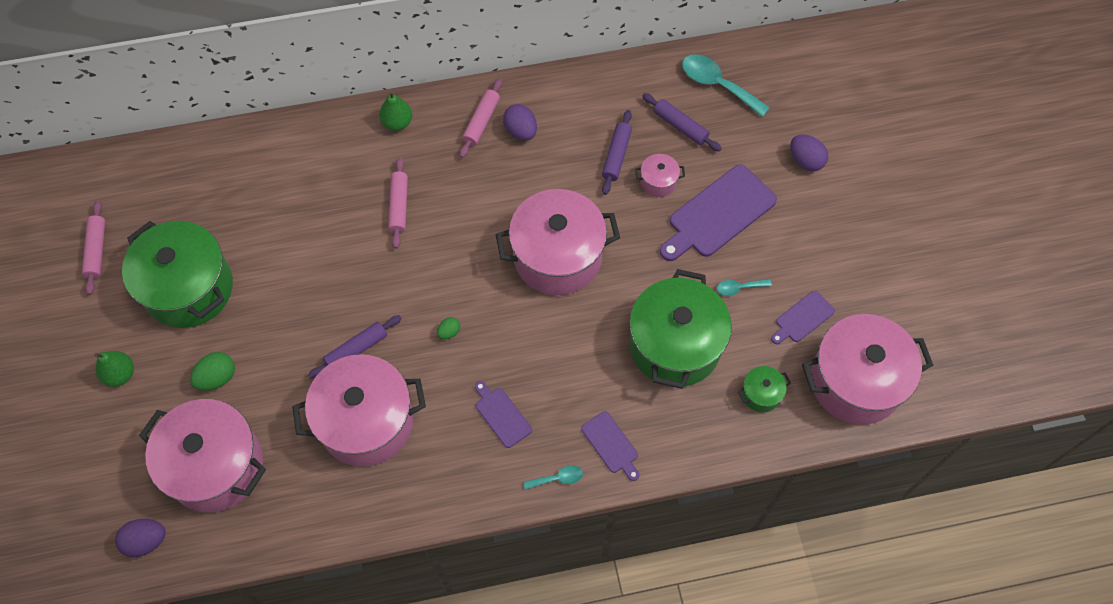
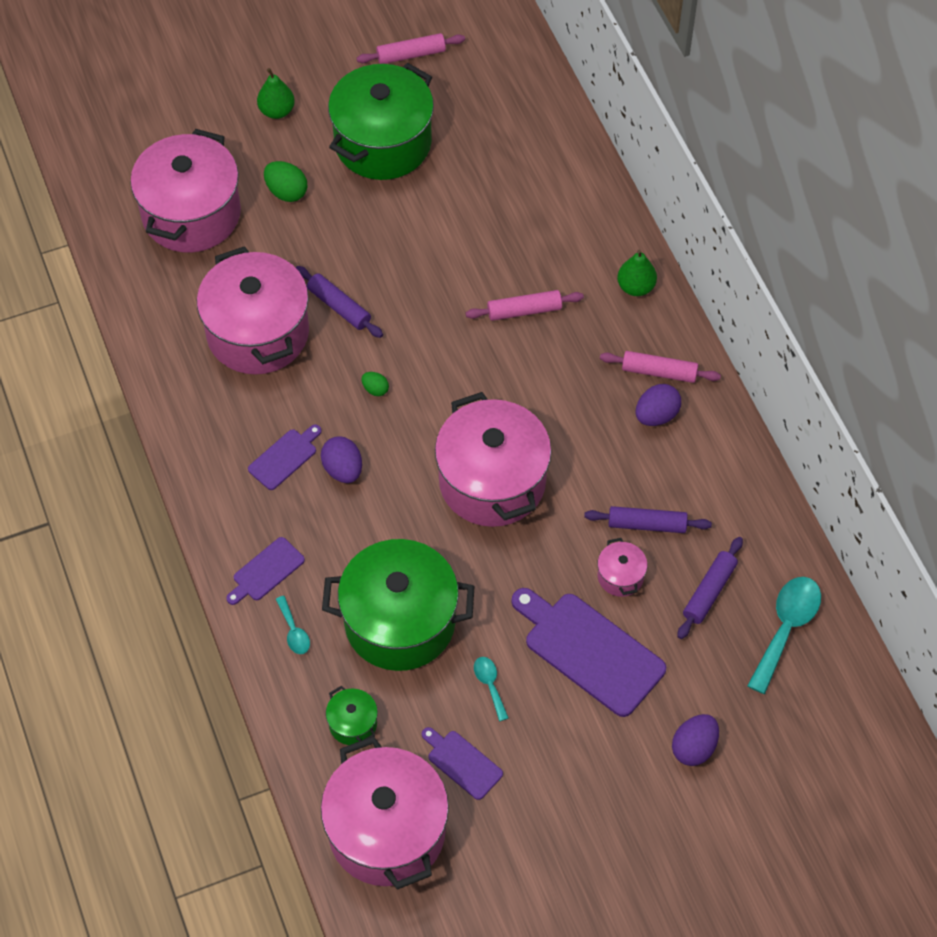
camera: 80 degrees right, 5 degrees down
(146, 541) = (108, 177): purple egg -> purple egg (343, 469)
(558, 478) = (219, 524): turquoise spoon -> turquoise spoon (294, 631)

